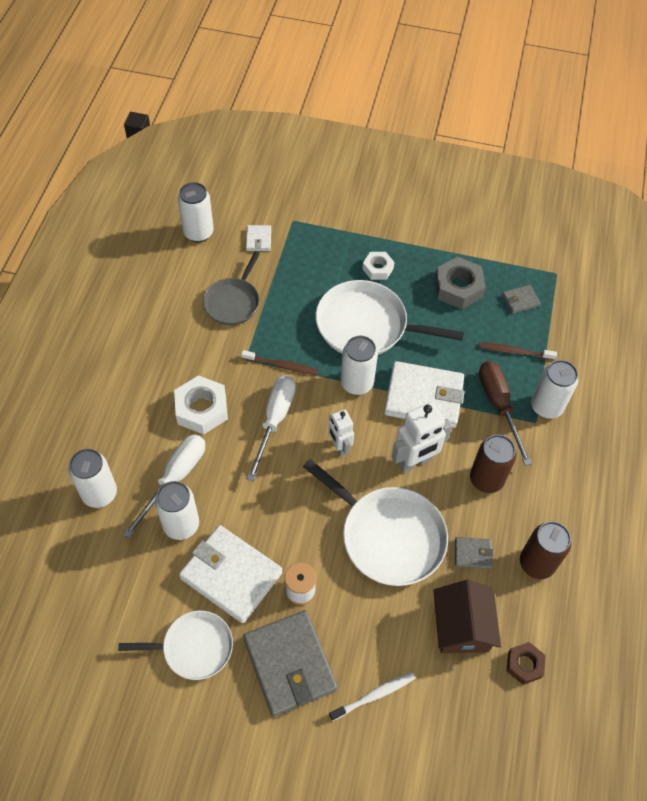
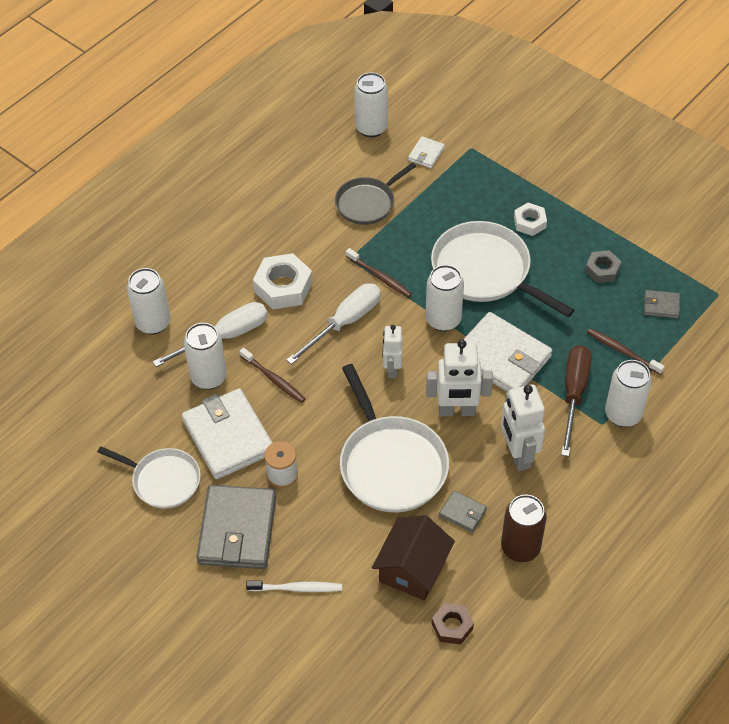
camera: 30 degrees right, 5 degrees down
(242, 501) = (274, 379): none -> brown toothbrush
(458, 288) = (602, 270): grey nut -> grey nut, size x0.60
(486, 479) = (518, 455): brown can -> white robot

